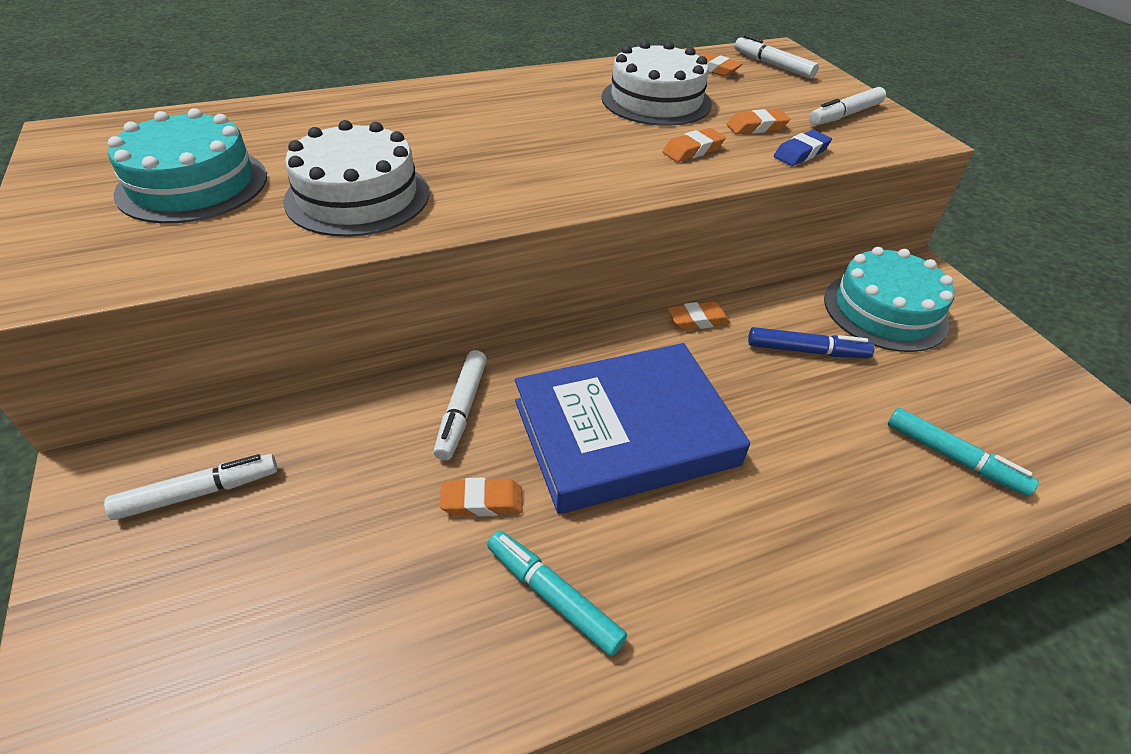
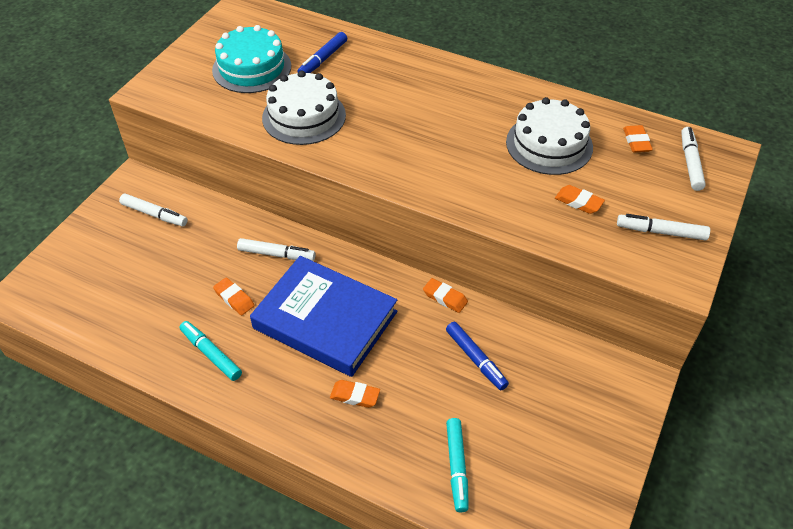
camera: 50 degrees right, 5 degrees up
(291, 136) = (323, 59): none -> blue marker
(462, 410) = (276, 254): white marker -> white marker turned 135 degrees counterclockwise
(553, 596) = (211, 354): turquoise marker -> turquoise marker turned 45 degrees counterclockwise
(693, 150) = (507, 192): orange eraser -> orange eraser (355, 396)
(801, 153) = (571, 237): blue eraser -> none
(885, 311) = (565, 379): turquoise cake -> none

